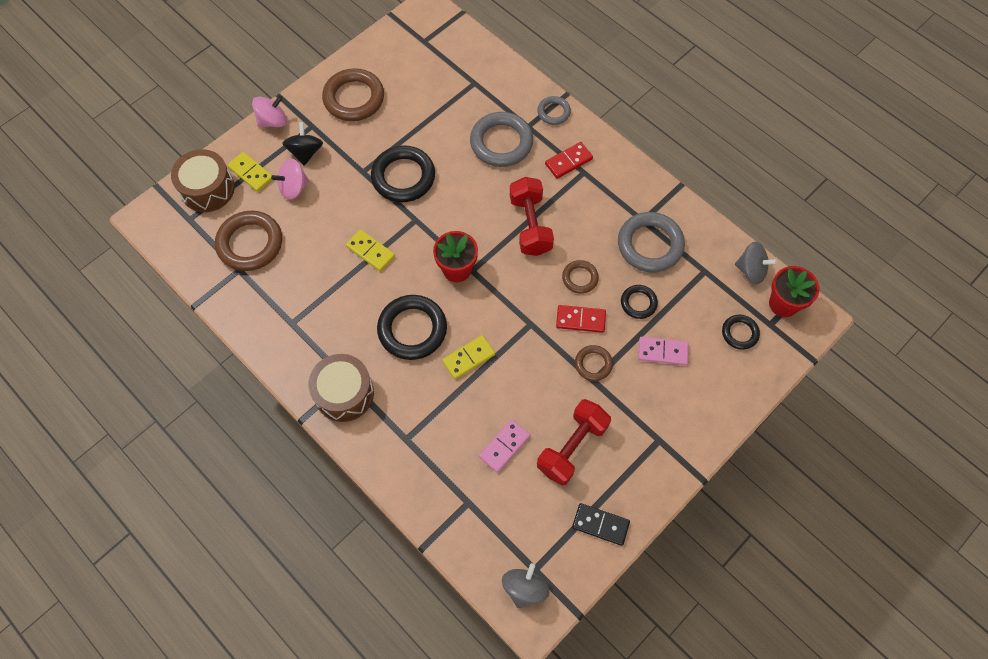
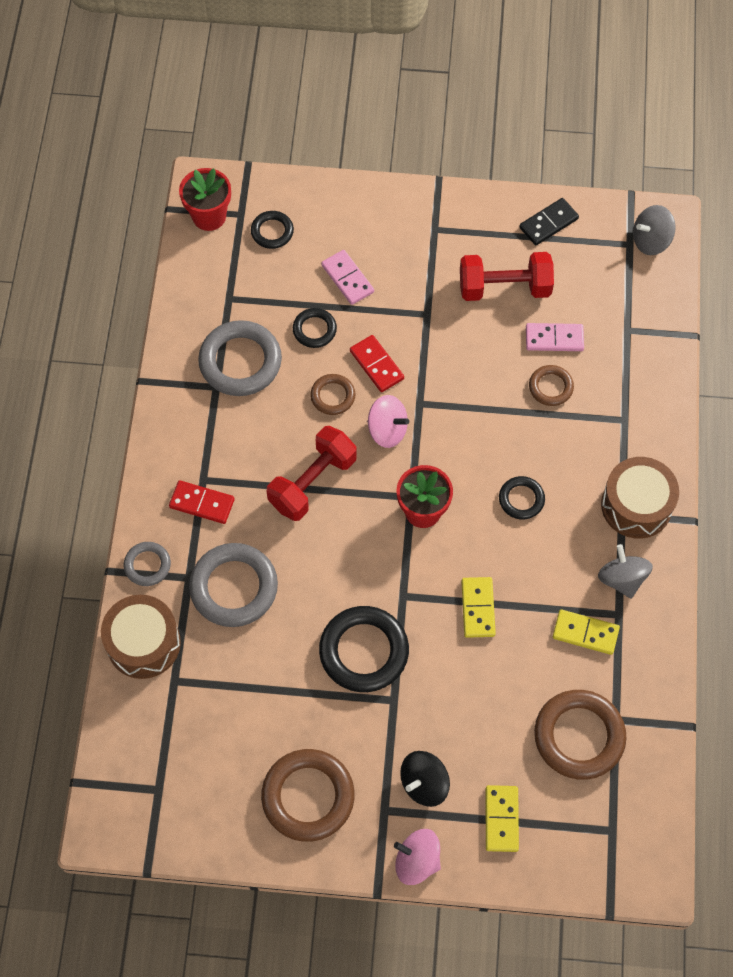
camera: 130 degrees left, 0 degrees up
(208, 189) = (562, 847): brown drum -> brown drum (143, 643)
(294, 187) = (477, 754): pink spinning top -> pink spinning top (387, 430)
(412, 329) = (521, 499): black ring -> black ring, size x0.54
(468, 358) = (503, 429): yellow domino -> yellow domino (585, 633)
(593, 364) = (411, 324): brown ring -> brown ring (550, 387)
(600, 525) = (548, 223): black domino -> black domino turned 75 degrees clockwise
(751, 270) = (194, 261): grey spinning top -> grey spinning top (622, 579)

